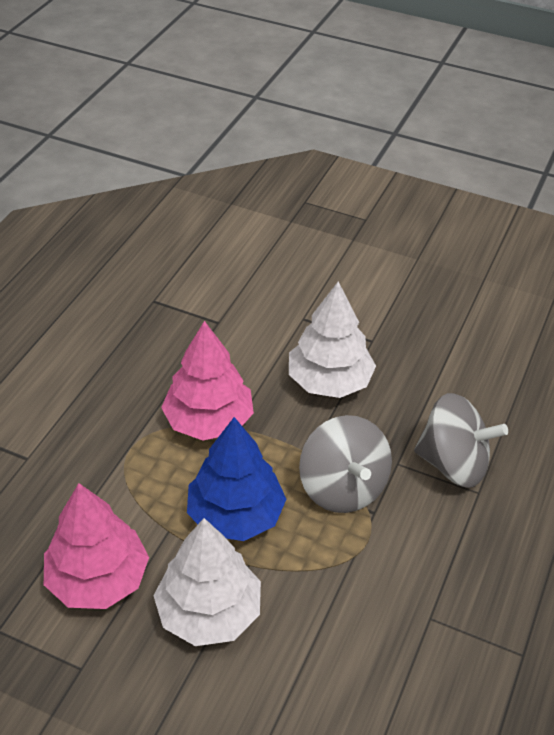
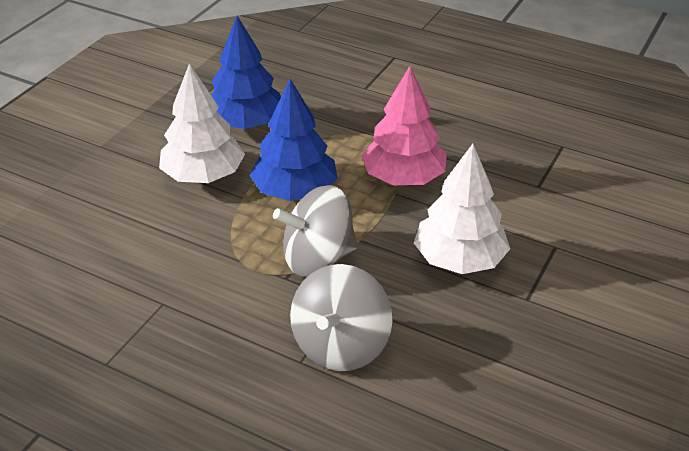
camera: 95 degrees right, 5 degrees down
(98, 579) = (246, 123): pink tree -> blue tree

